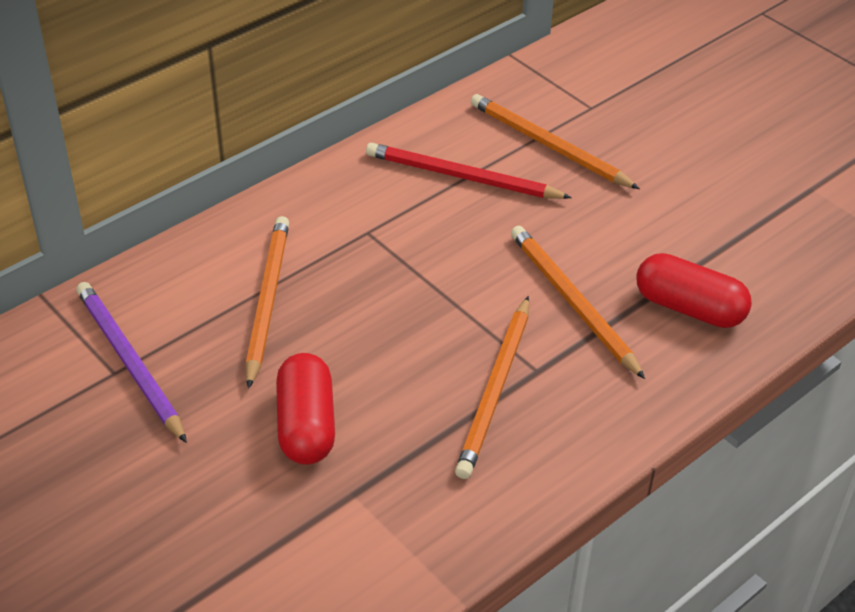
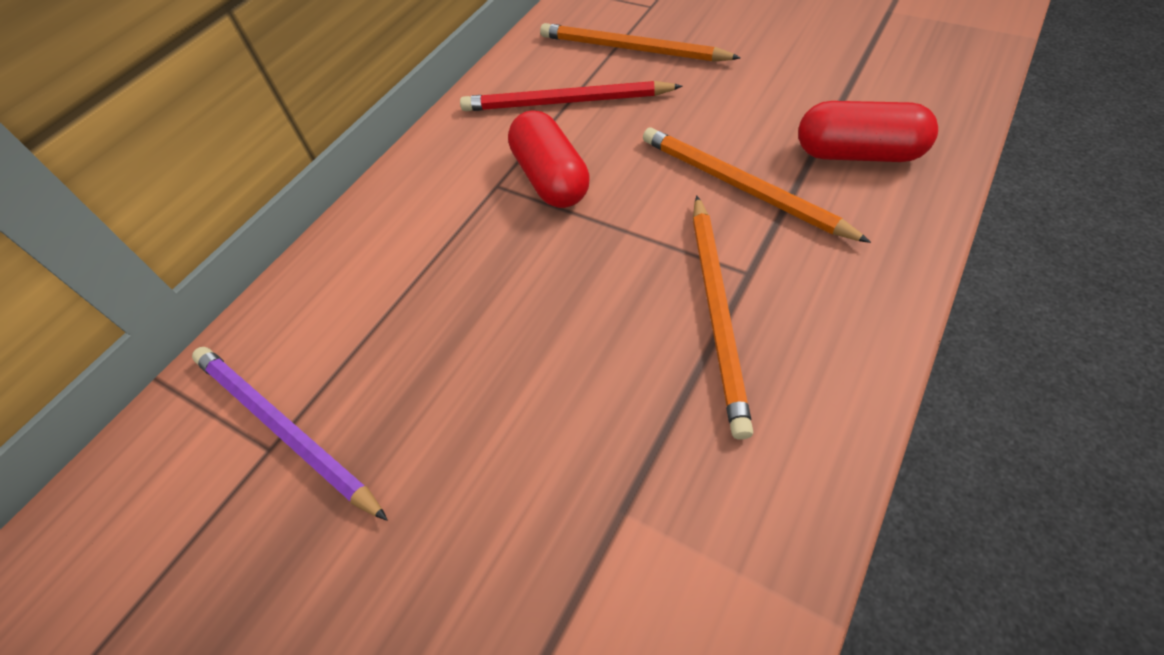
camera: 10 degrees left, 10 degrees up
(267, 300) = (420, 295): orange pencil -> none
(306, 425) = (525, 436): red capsule -> red capsule (551, 178)

